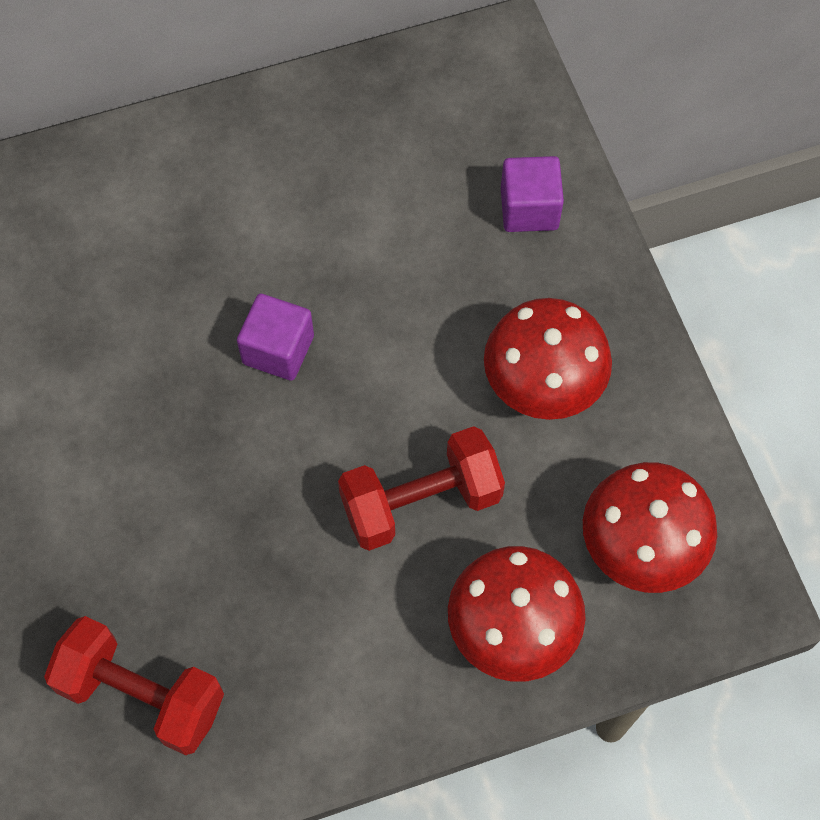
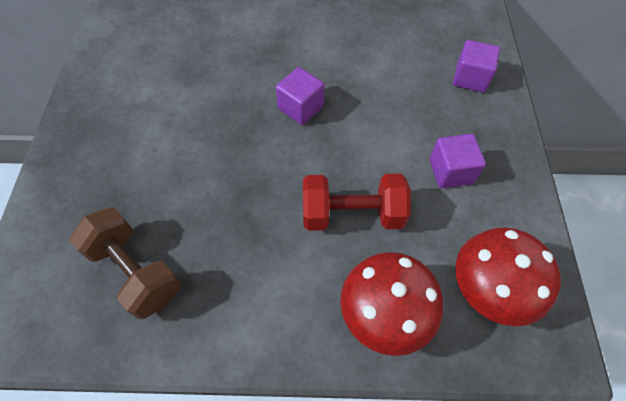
camera: 20 degrees right, 5 degrees down
(142, 695) = (136, 271): red dumbbell -> brown dumbbell
(542, 385) = (451, 171): red mushroom -> purple cube

